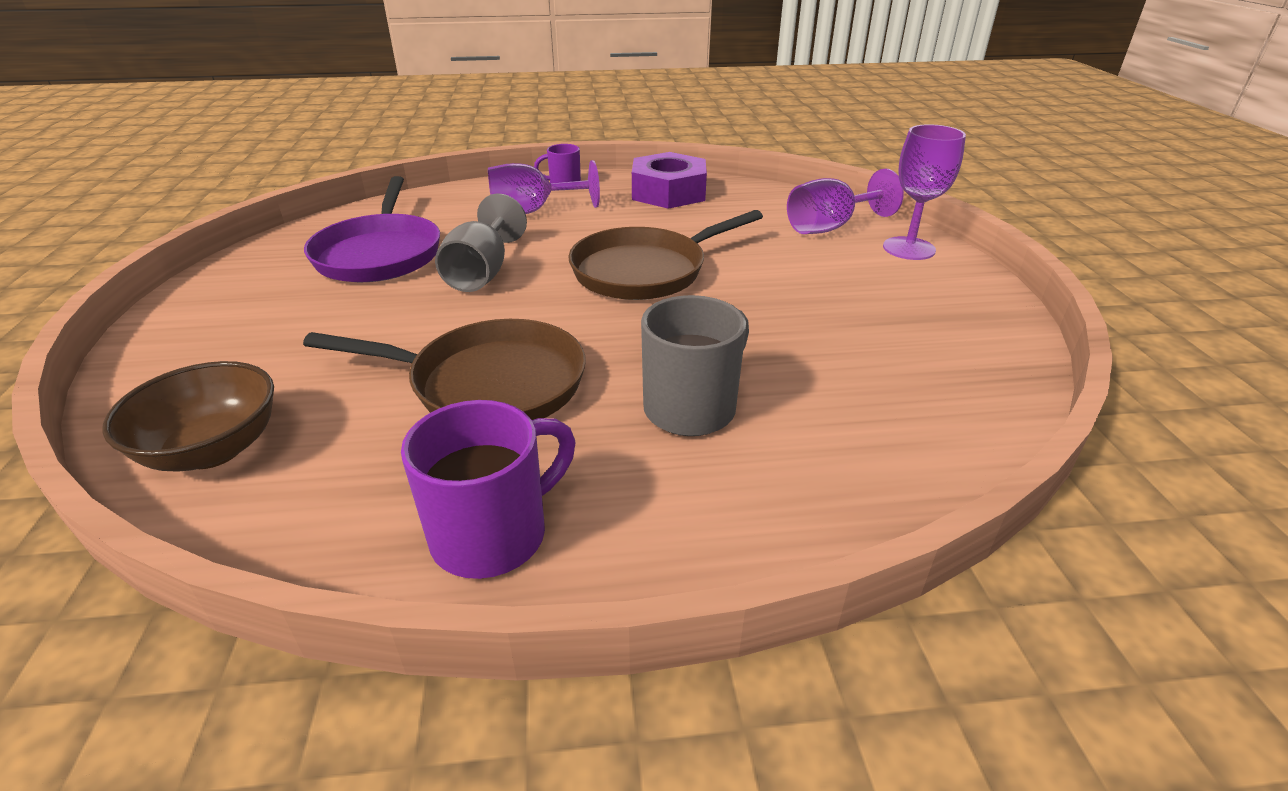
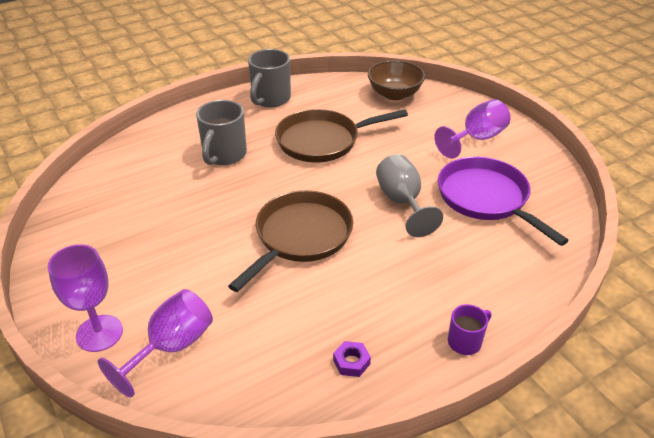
camera: 155 degrees right, 5 degrees up
(494, 534) = (270, 99): purple mug -> grey mug
(532, 212) = (443, 281): purple goblet -> purple goblet (476, 139)
(668, 192) = (351, 362): purple nut -> purple nut, size x0.41

